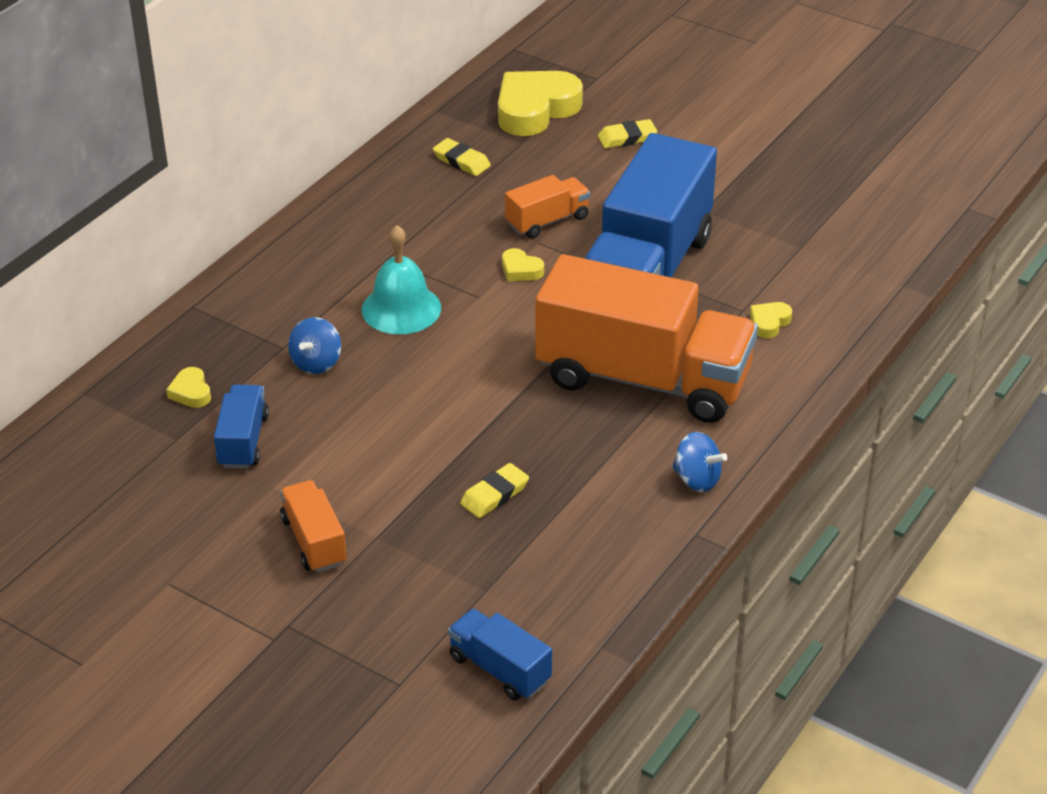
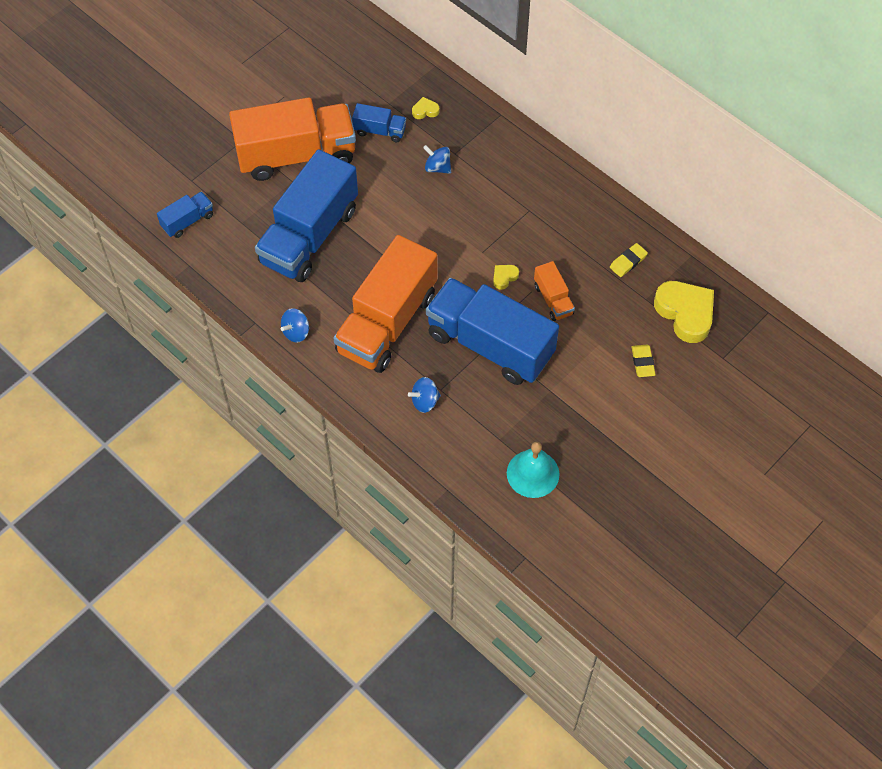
camera: 100 degrees right, 20 degrees up
(314, 541) = (296, 155): orange truck -> orange truck, size x2.27
(401, 308) = (478, 212): turquoise bell -> turquoise bell (533, 473)
(494, 495) = (309, 236): yellow eraser -> blue truck
(769, 323) = (425, 401): yellow heart -> blue spinning top

